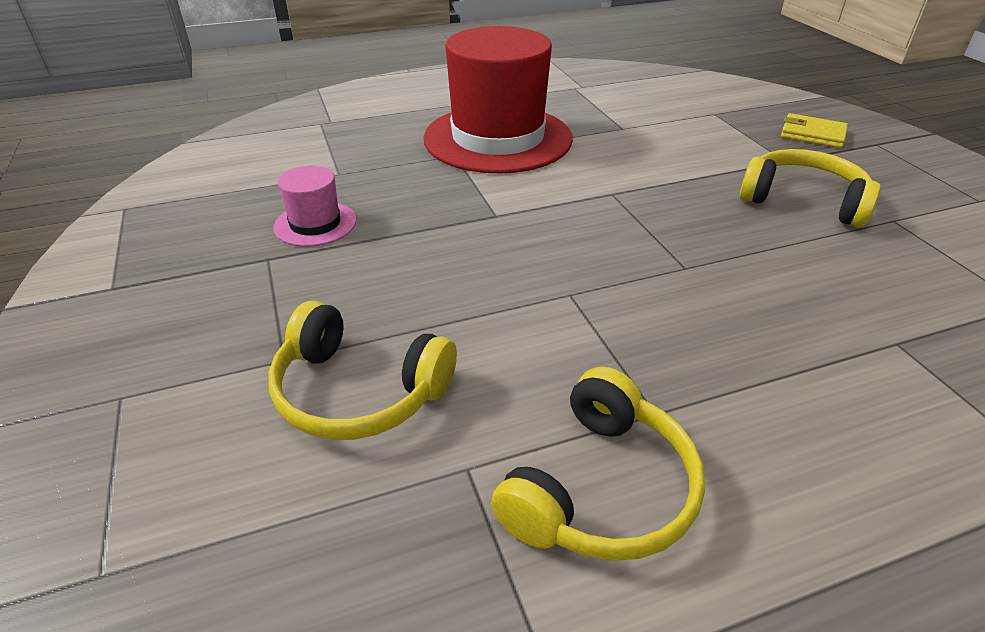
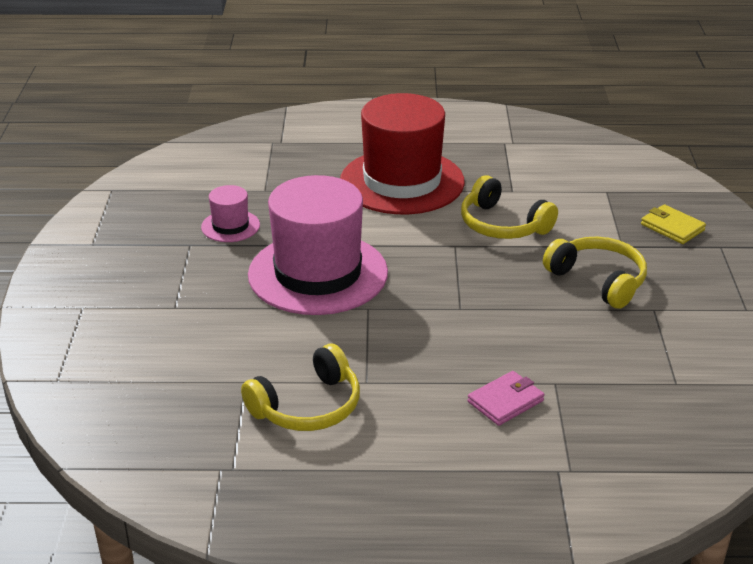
camera: 20 degrees right, 5 degrees down
(358, 391) = (208, 333): yellow headphones -> yellow headphones (502, 225)
(471, 261) = (318, 273): none -> pink hat
(869, 390) = (505, 401): none -> pink wallet

